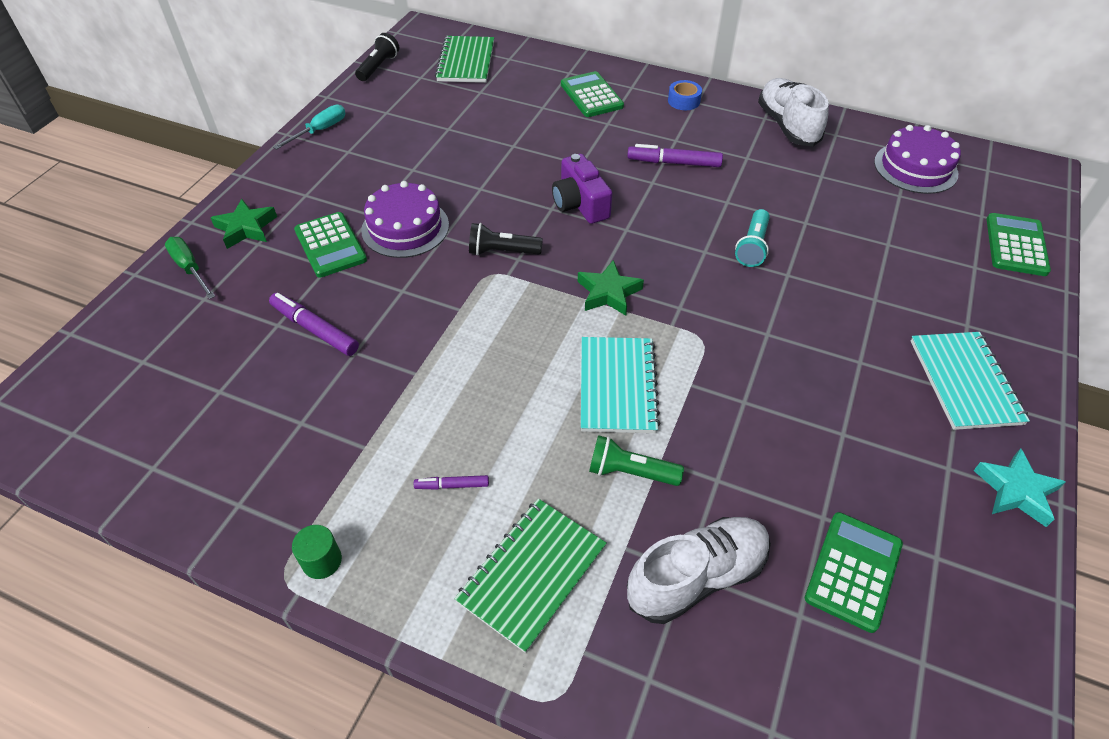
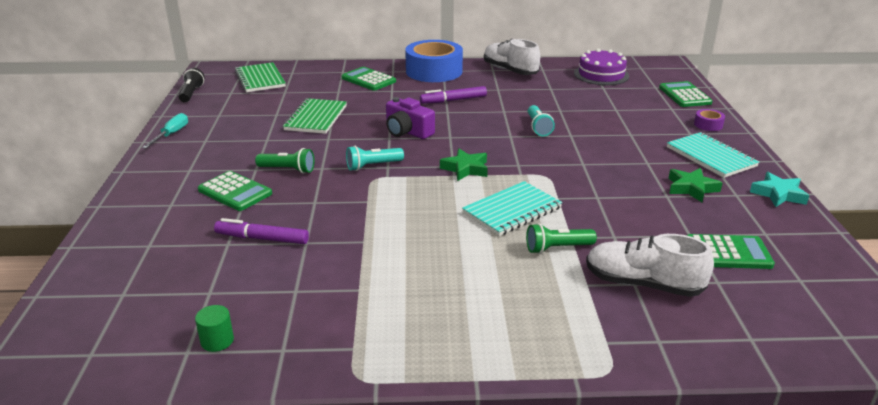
camera: 25 degrees left, 20 degrees down
(190, 268) = (121, 231): green screwdriver -> none
(246, 228) = (153, 198): green star -> green star (691, 188)
(322, 561) = (380, 358): green cylinder -> green cylinder (217, 341)
(405, 227) = (288, 170): purple cake -> green flashlight
(452, 485) = (443, 289): purple marker -> none
(502, 251) = (373, 166): black flashlight -> turquoise flashlight
(532, 574) = (538, 316): green notebook -> green notebook (316, 118)
(617, 386) = (512, 210): turquoise notebook -> turquoise notebook turned 75 degrees clockwise
(684, 101) = (434, 71): blue tape -> blue tape, size x2.41
(696, 577) = (643, 284): white shoe -> white shoe turned 105 degrees counterclockwise
(853, 571) = (728, 253): green calculator -> green calculator turned 90 degrees clockwise
(1009, 316) = (708, 125): none -> purple tape

